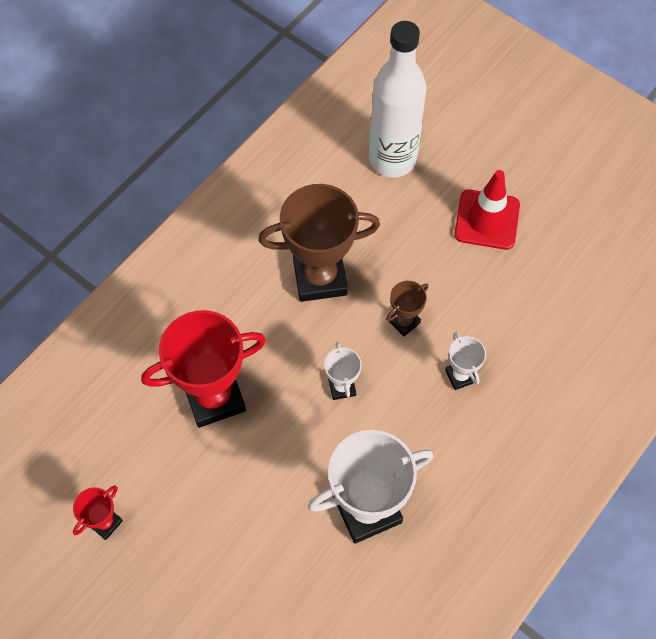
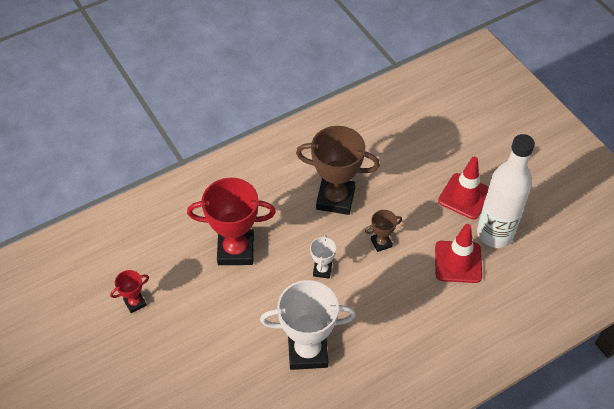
camera: 20 degrees right, 10 degrees down
(392, 159) = (414, 140): white bottle -> white bottle (494, 234)
(460, 376) = (406, 288): white trophy -> none
(512, 316) = (458, 262): none -> red traffic cone

